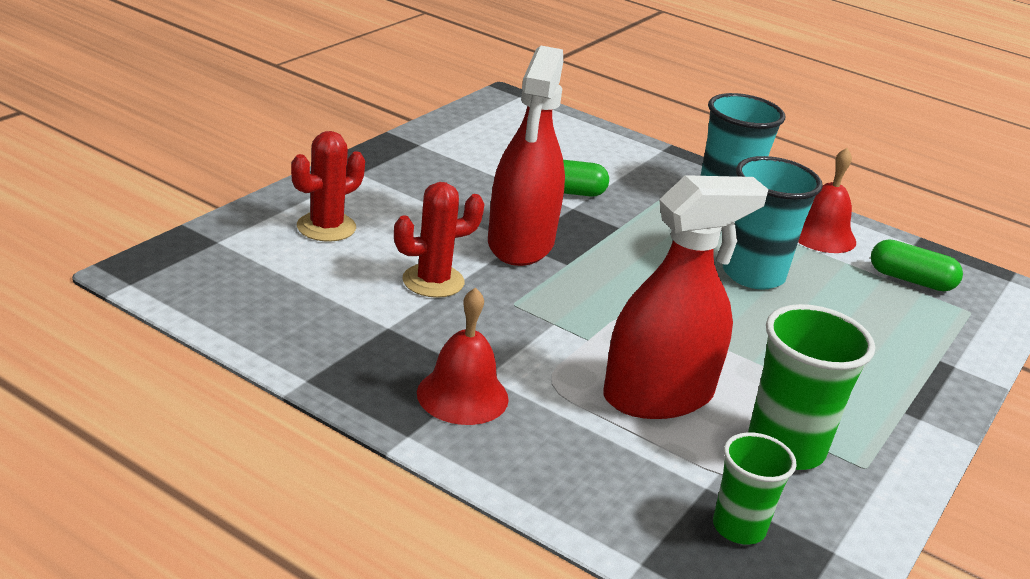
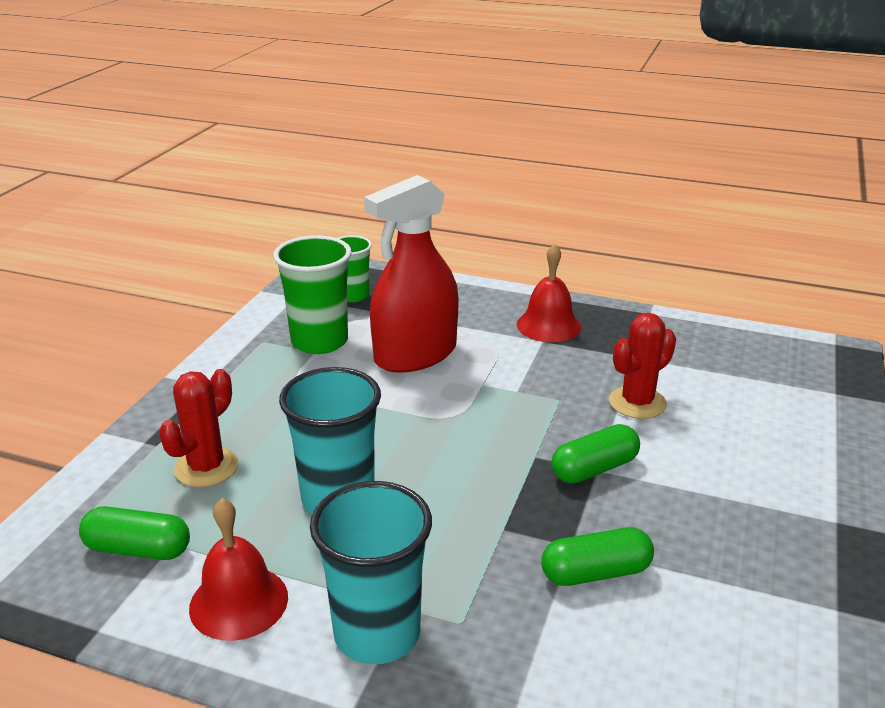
camera: 170 degrees right, 0 degrees up
(326, 227) = (777, 433): red cactus -> red cactus (206, 467)
(521, 243) = (594, 469): red spray bottle -> green capsule

